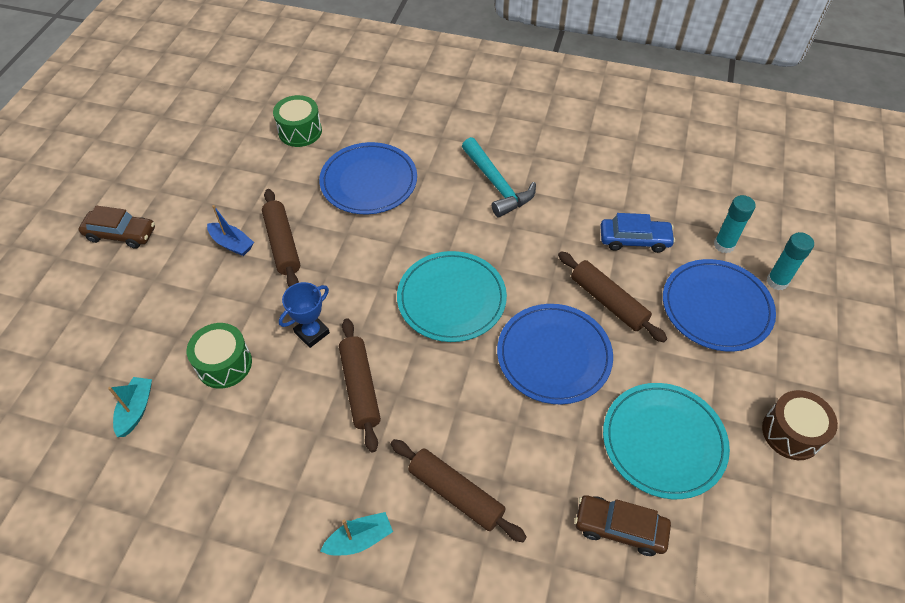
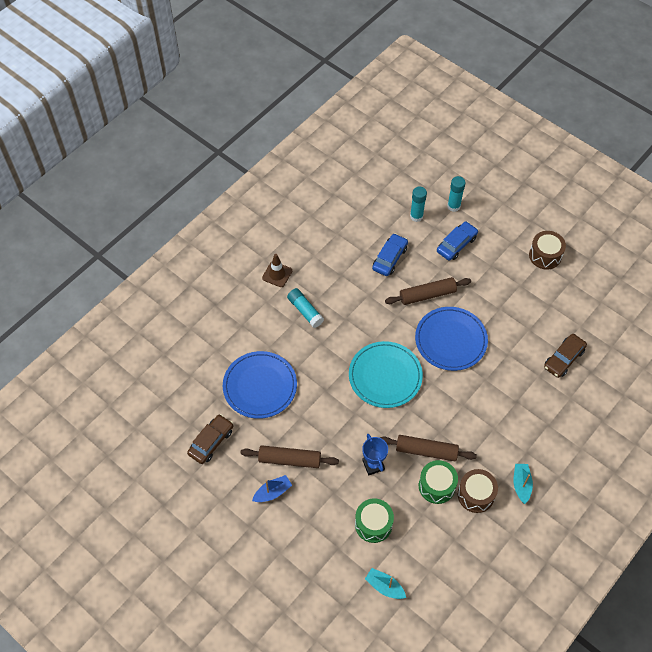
camera: 65 degrees left, 5 degrees up
(121, 234) = (223, 566): brown car -> brown car (211, 442)
(300, 131) = (183, 414): green drum -> green drum (436, 486)
(316, 478) = (476, 495): none -> brown drum
(456, 493) = (514, 426): brown rolling pin -> none
(496, 184) = (305, 311): turquoise hammer -> turquoise glue stick
(530, 141) = (277, 274): none -> brown traffic cone
(663, 441) = (526, 314): turquoise plate -> none
(716, 307) = (456, 244): blue plate -> blue car

